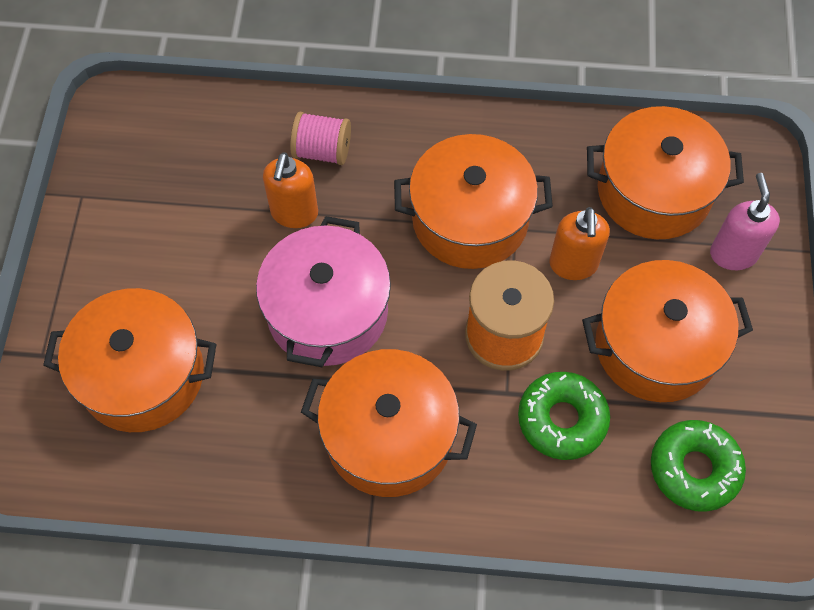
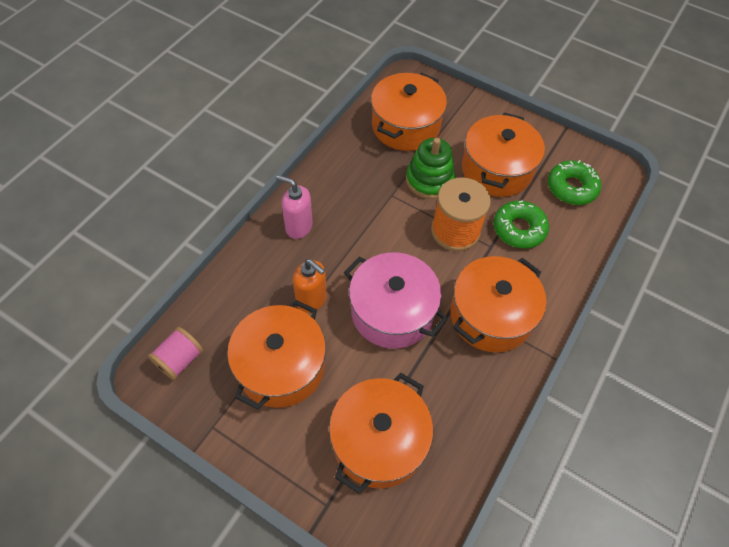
camera: 65 degrees left, 5 degrees down
(322, 151) = (276, 265): pink spool -> pink spool (180, 360)
(470, 219) = (372, 212): orange pot -> orange pot (281, 366)
(573, 265) = (429, 180): orange soap dispenser -> green stacking toy
(733, 253) = (461, 114): pink soap dispenser -> pink soap dispenser (298, 227)

